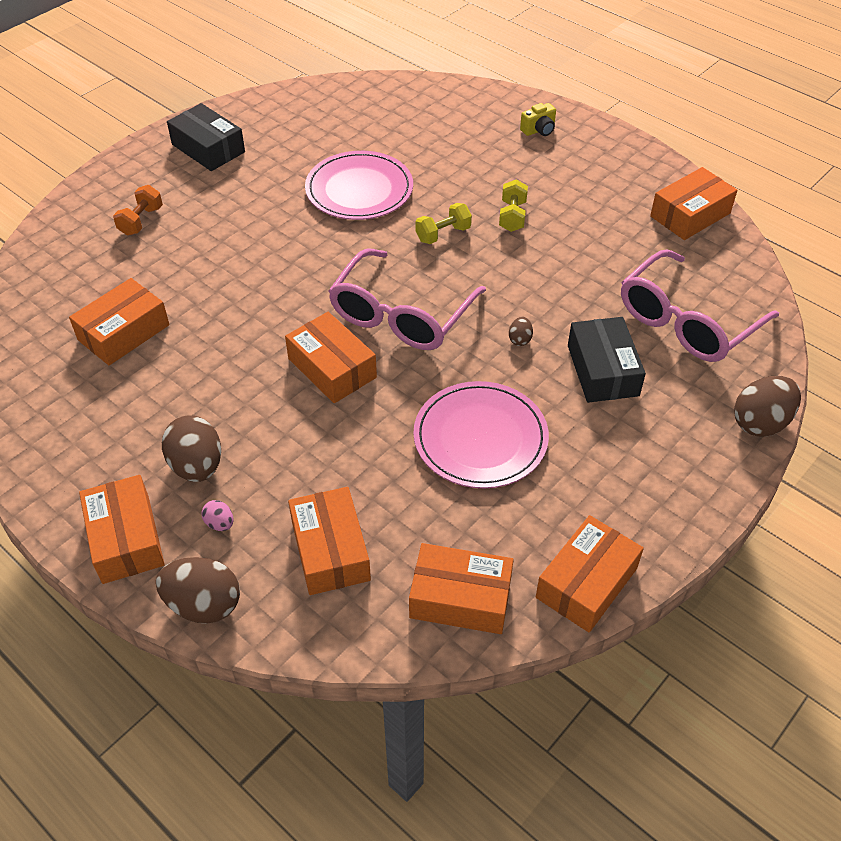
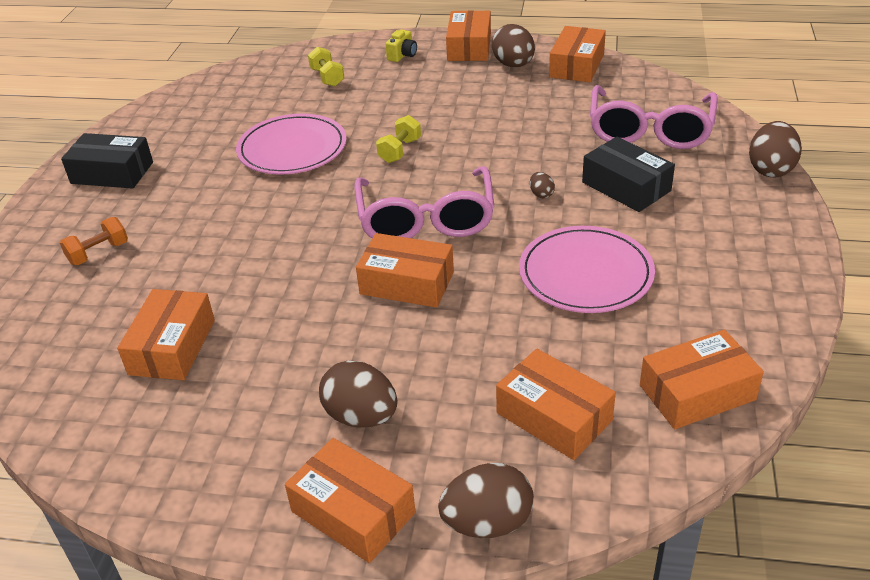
camera: 30 degrees left, 10 degrees down
(141, 221) = (98, 253): orange dumbbell -> orange dumbbell turned 60 degrees clockwise
(220, 523) = (432, 450): pink egg -> none
(512, 216) = (444, 117): yellow dumbbell -> yellow dumbbell (327, 77)
(586, 583) = (775, 330): orange box -> orange box (469, 47)
(630, 187) = (513, 65): none -> brown egg

